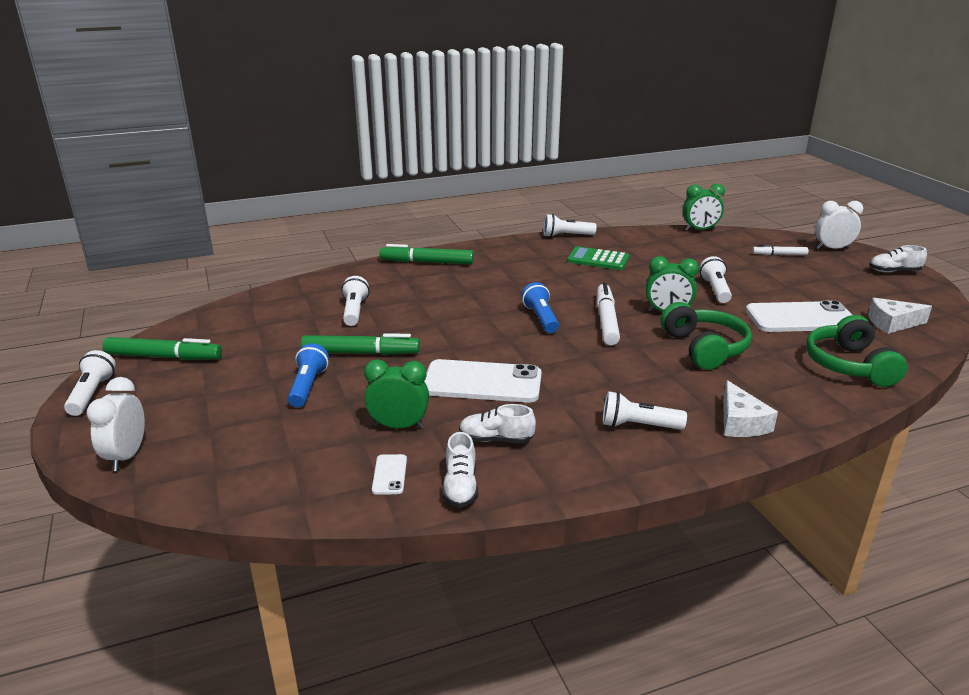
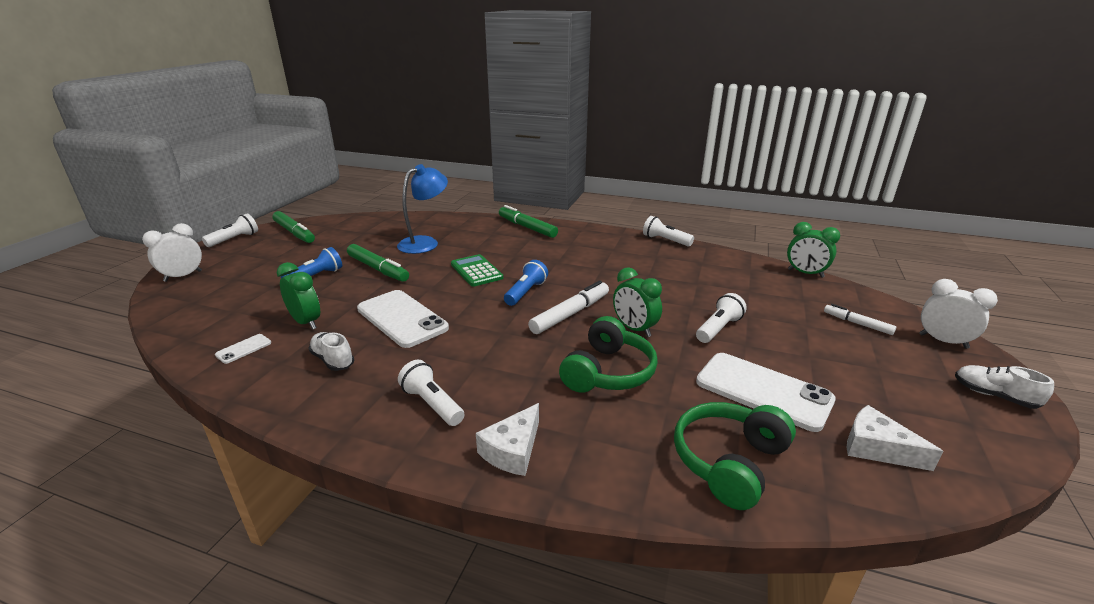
camera: 40 degrees right, 0 degrees up
(354, 311) = (425, 243): white flashlight -> blue lamp
(460, 486) = (255, 378): white shoe -> none
(598, 259) = (656, 266): green calculator -> green calculator (476, 271)

